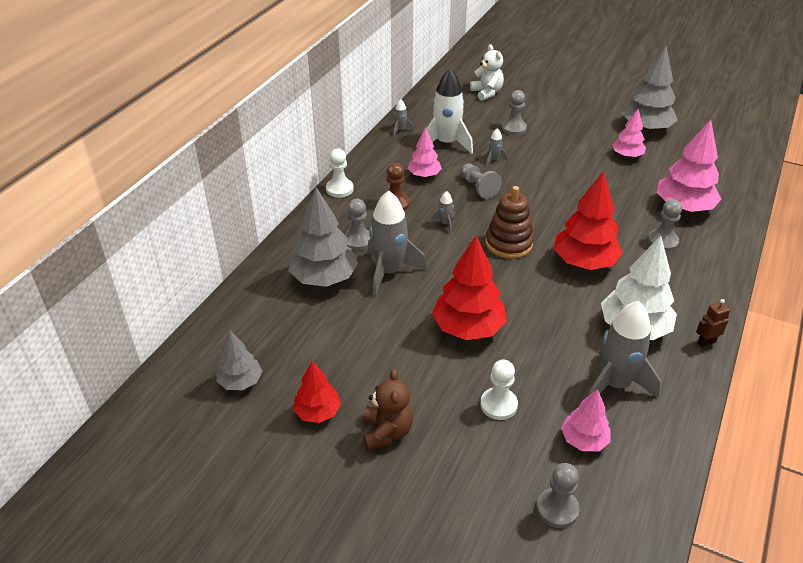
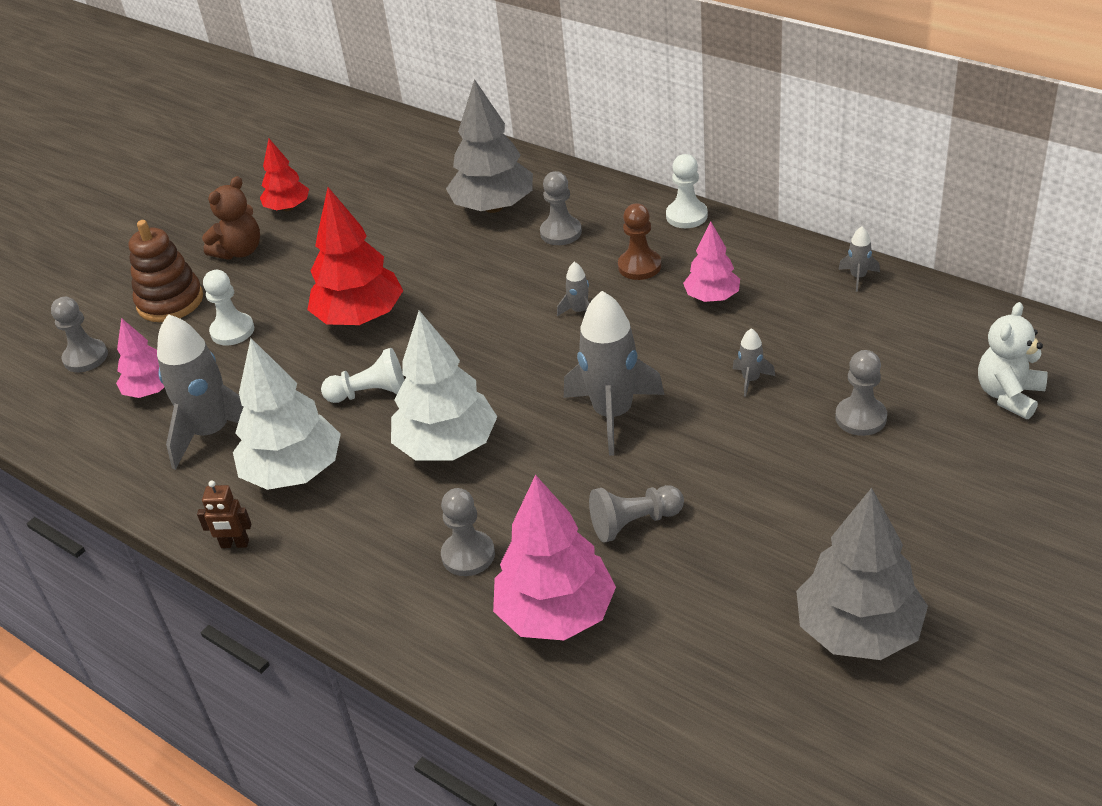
camera: 105 degrees right, 0 degrees up
(240, 382) = (351, 160): grey tree -> none
(387, 432) = (239, 251): brown teddy bear -> brown teddy bear turned 60 degrees counterclockwise
(389, 272) = (488, 258): grey rocket -> grey rocket (613, 414)
(446, 143) = (809, 327): white rocket -> none
(478, 187) = (667, 353): grey pawn -> grey pawn (634, 523)
(487, 93) = (1009, 395): white teddy bear -> white teddy bear turned 135 degrees clockwise
(508, 243) = (515, 371): brown stacking toy -> brown stacking toy (170, 301)
(548, 306) = (370, 393): none -> white pawn
(584, 262) = (447, 446): red tree -> white tree
(627, 156) = (747, 570): pink tree -> none
(706, 342) = (235, 544): brown robot -> brown robot turned 105 degrees clockwise

